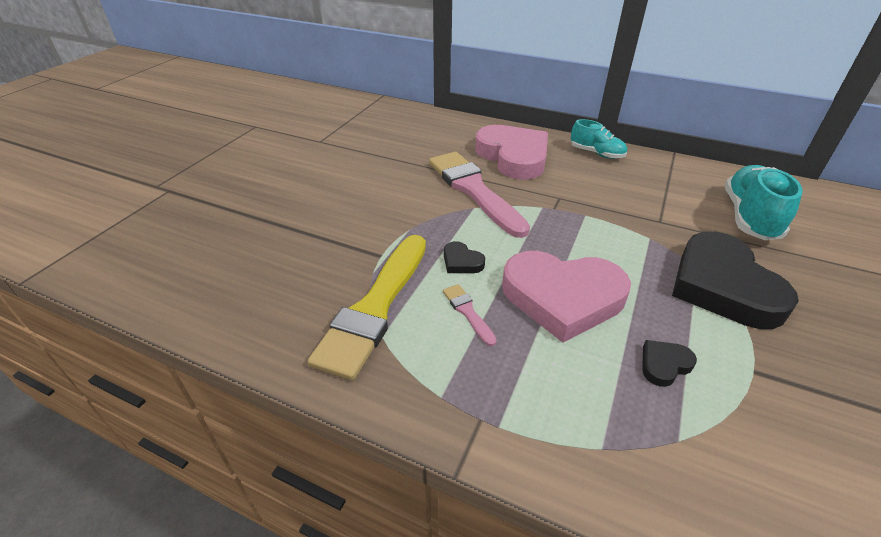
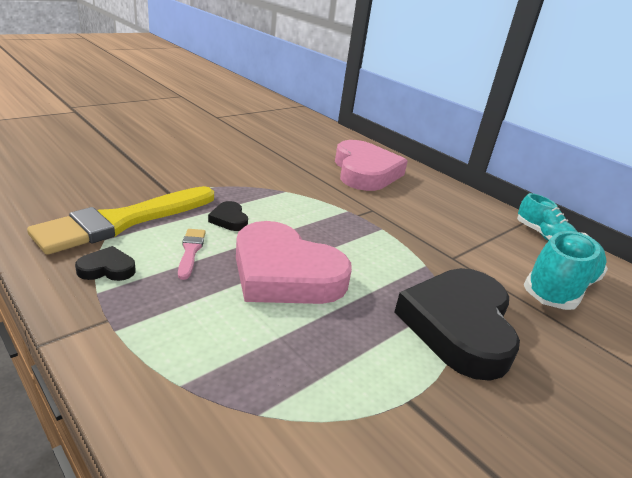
camera: 20 degrees right, 10 degrees down
(474, 190) = (301, 181): pink brush -> none
(596, 153) = (449, 193): turquoise shoe -> turquoise shoe (543, 236)
(664, 365) = (319, 356): black heart -> black heart (107, 269)

